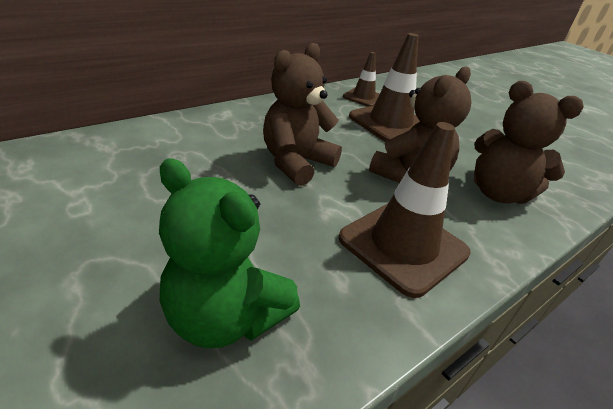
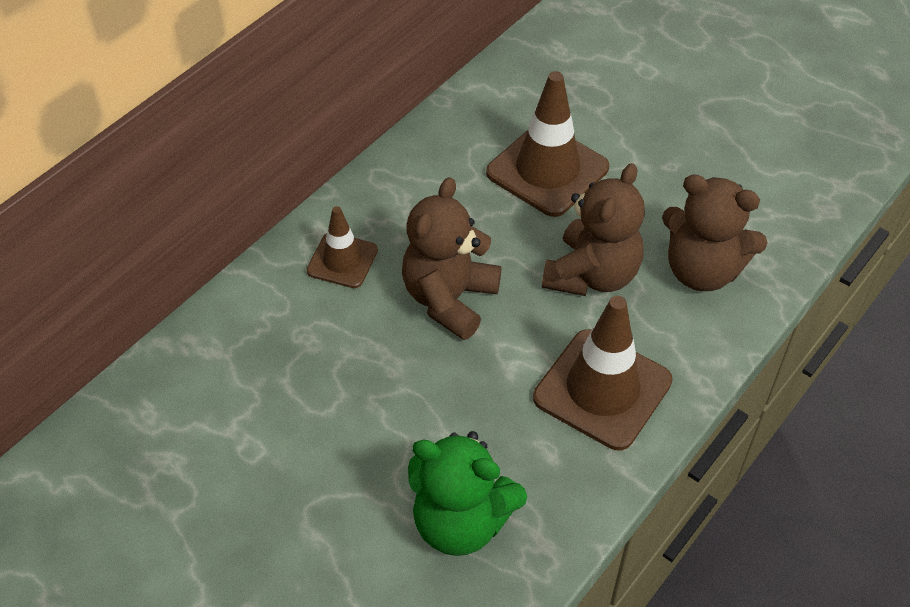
camera: 10 degrees left, 15 degrees up
(363, 97) = (495, 117): brown traffic cone -> brown traffic cone (342, 260)

